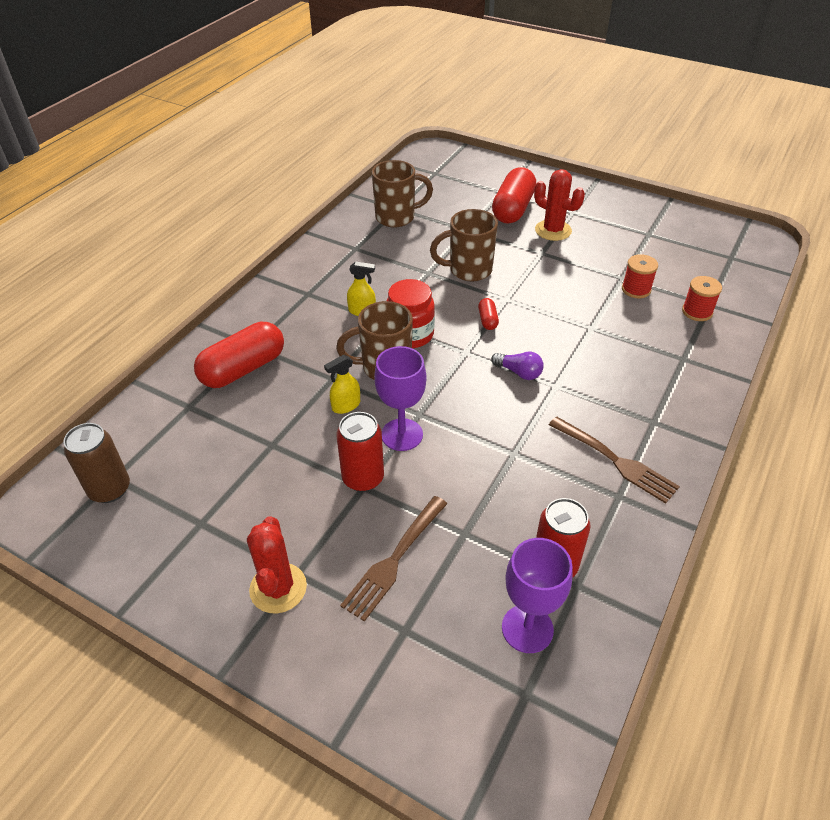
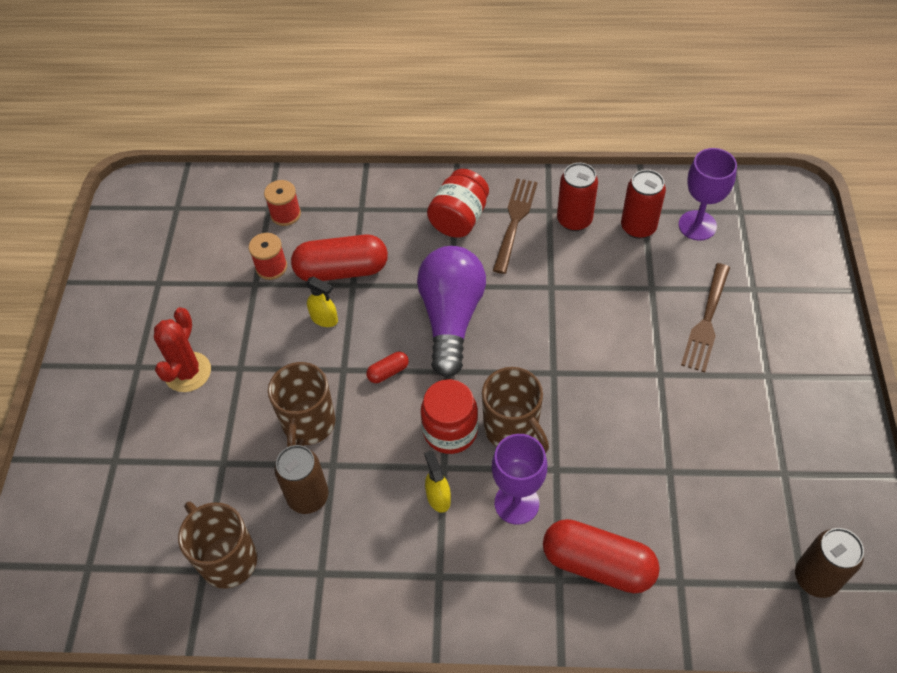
camera: 115 degrees left, 10 degrees up
(278, 588) = (788, 381): red cactus -> none
(346, 406) = (583, 436): yellow spray bottle -> yellow spray bottle (324, 319)
(363, 478) = (652, 378): red can -> red can (574, 220)
(394, 559) = (706, 320): brown fork -> brown fork turned 105 degrees clockwise
(402, 435) = (586, 373): purple goblet -> purple goblet (516, 503)
(412, 256) = (308, 497): none -> brown can
(468, 270) = (308, 425): brown mug -> brown mug turned 45 degrees clockwise
(513, 209) = (153, 431): red capsule -> red capsule (342, 270)
(519, 372) = (451, 318): purple light bulb -> purple light bulb, size x2.35
(639, 420) = (459, 219): none -> red jar

